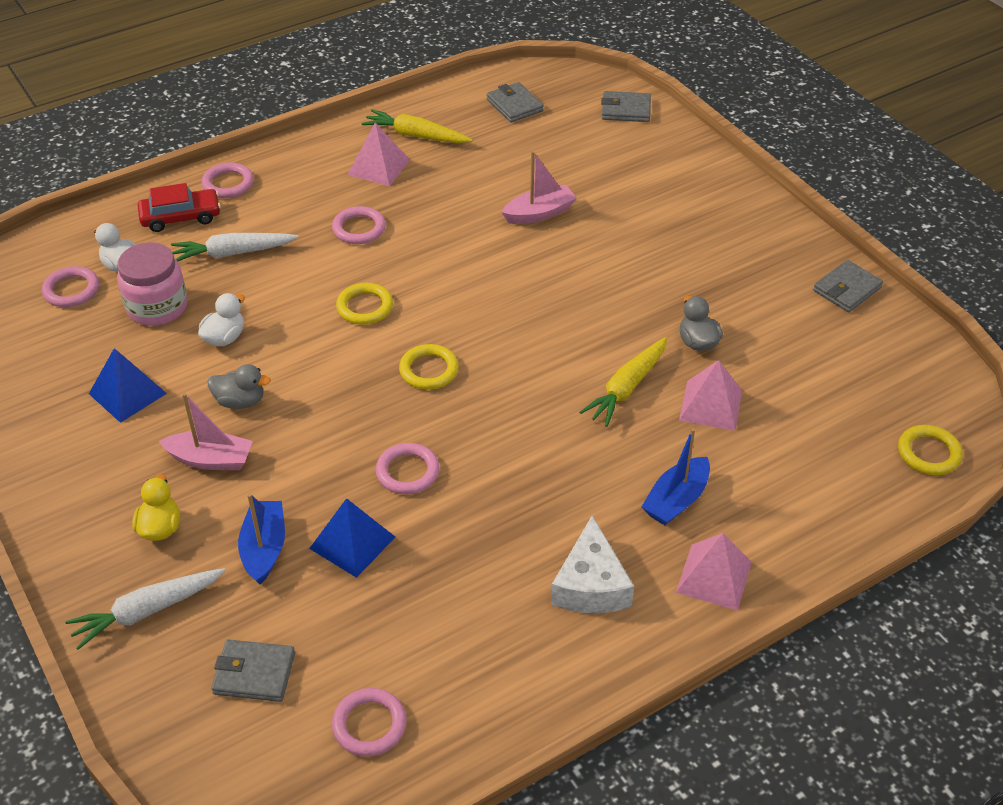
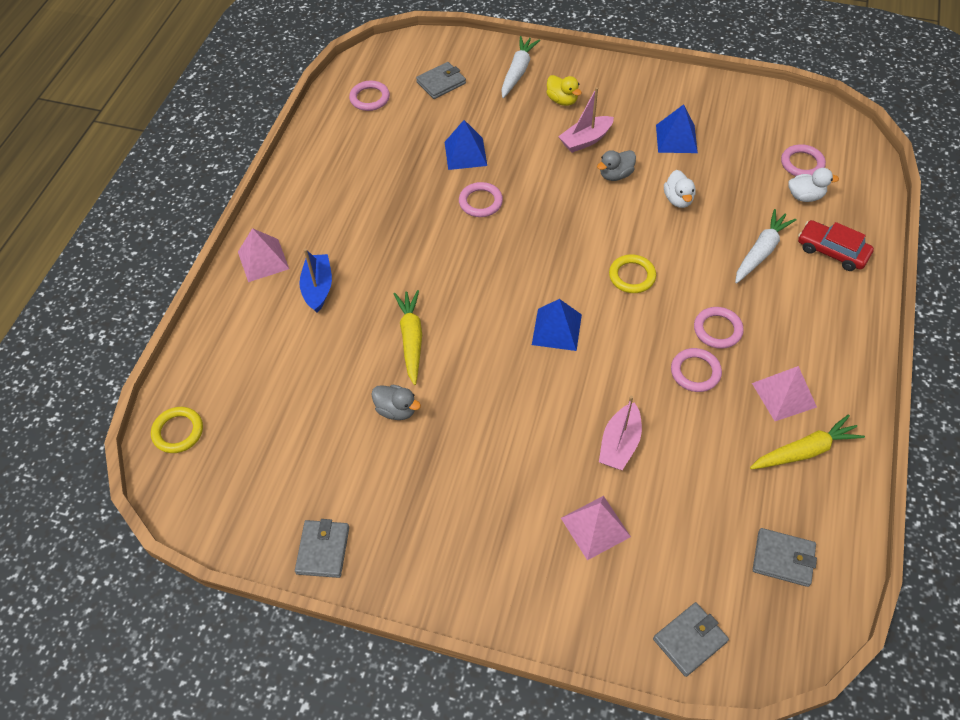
camera: 140 degrees right, 10 degrees up
(157, 307) = (742, 189): pink jar -> none
(181, 217) = (832, 251): red car -> red car turned 90 degrees clockwise
(228, 184) = (850, 298): pink ring -> pink ring (695, 372)
(264, 548) = (503, 124): blue boat -> none
(429, 370) = (541, 264): yellow ring -> none
(486, 311) = (557, 329): none -> blue pyramid
(590, 585) = (326, 213): white cheese -> none
(710, 405) = (347, 365): pink pyramid -> pink pyramid (595, 527)

